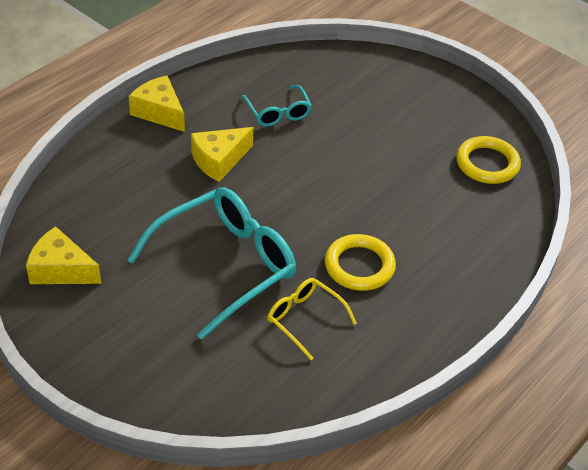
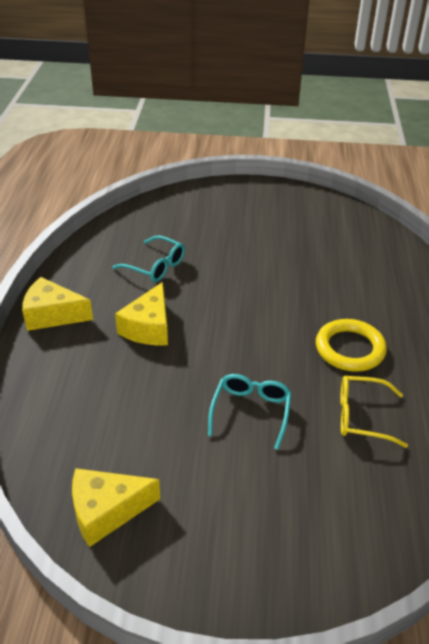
camera: 35 degrees left, 5 degrees down
(225, 265) = (251, 412): turquoise glasses -> turquoise glasses, size x0.51
(487, 164) = (344, 228): yellow ring -> none

